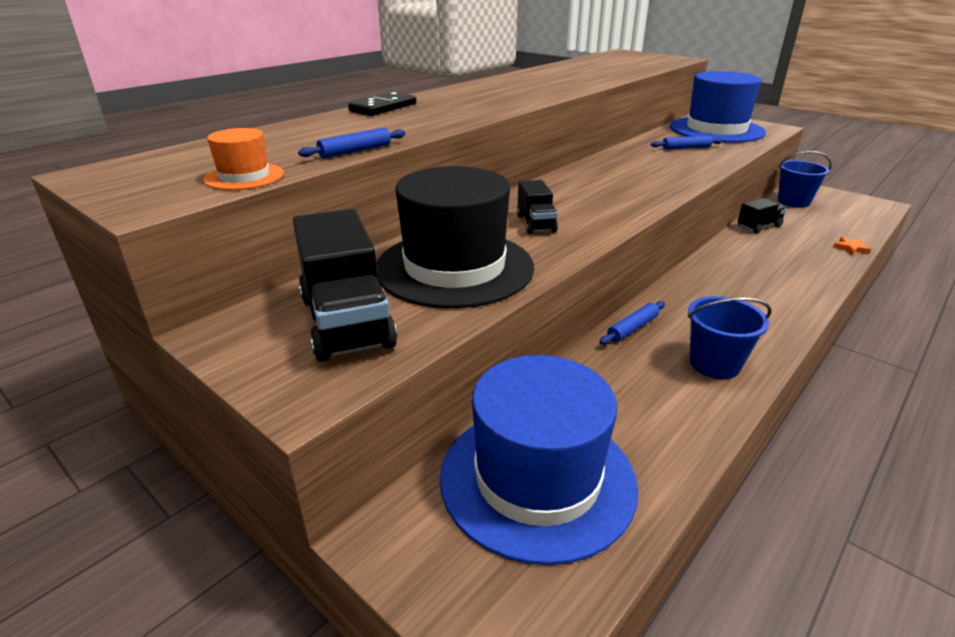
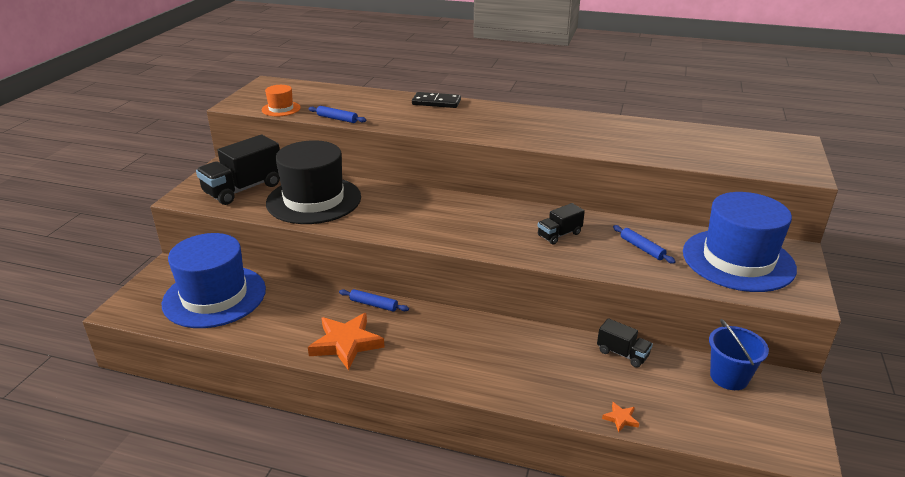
camera: 65 degrees right, 0 degrees up
(536, 223) = (394, 211): black truck -> black truck (559, 235)
(714, 364) = (346, 343): blue bucket -> orange star

